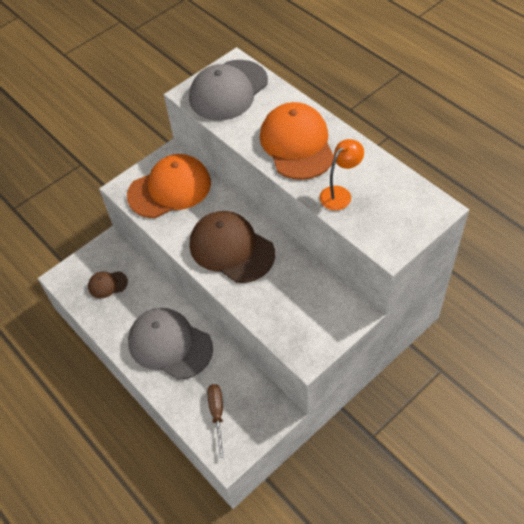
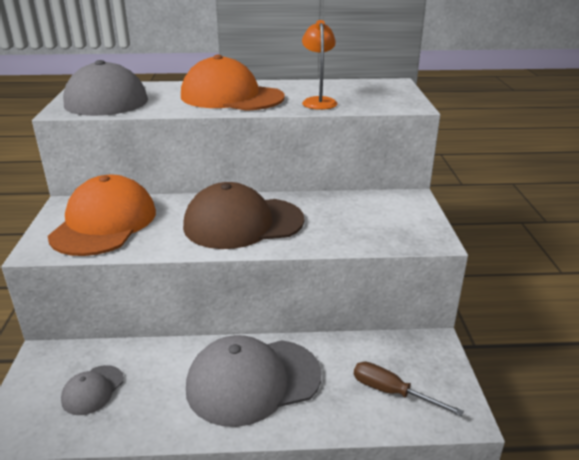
camera: 55 degrees left, 25 degrees down
(107, 284) = (93, 390): brown cap -> grey cap

